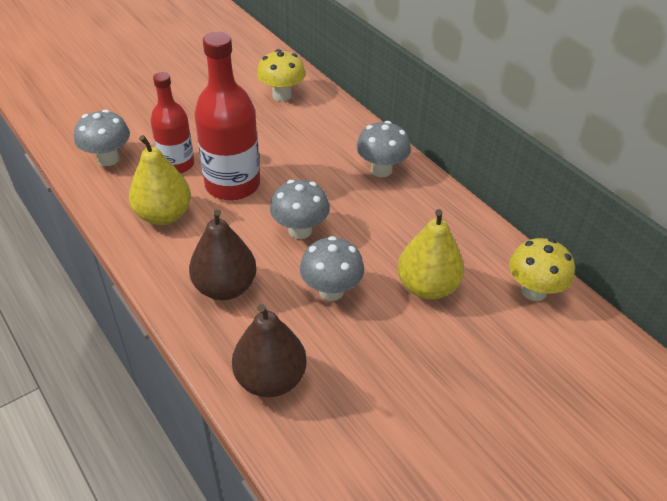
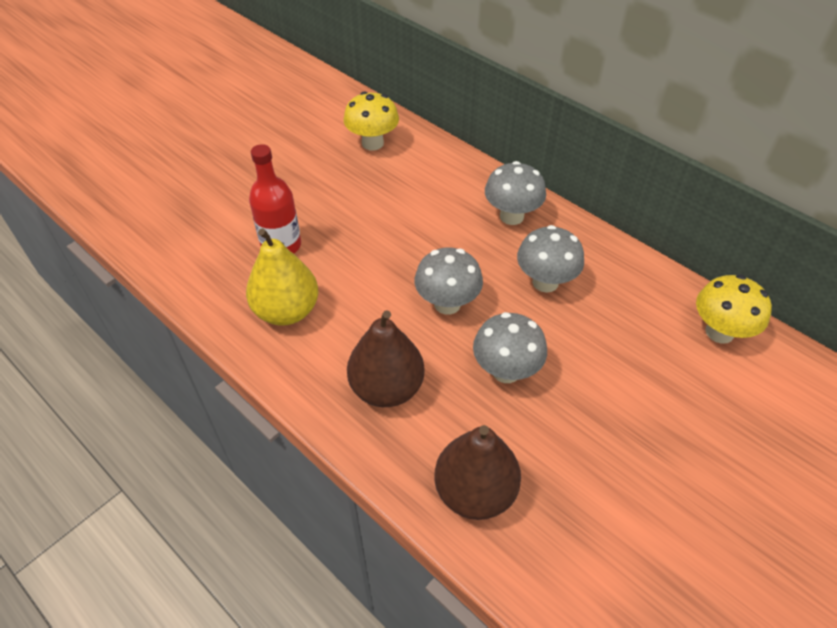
camera: 10 degrees left, 5 degrees up
(108, 159) = (198, 251): grey mushroom -> grey mushroom (545, 282)
(232, 185) = (353, 260): red bottle -> none
(427, 287) = (607, 347): yellow pear -> none

